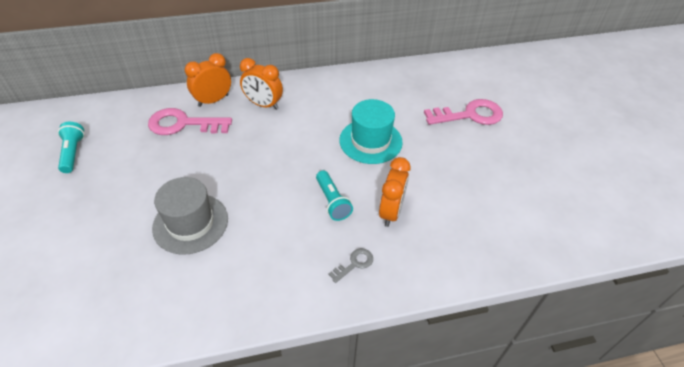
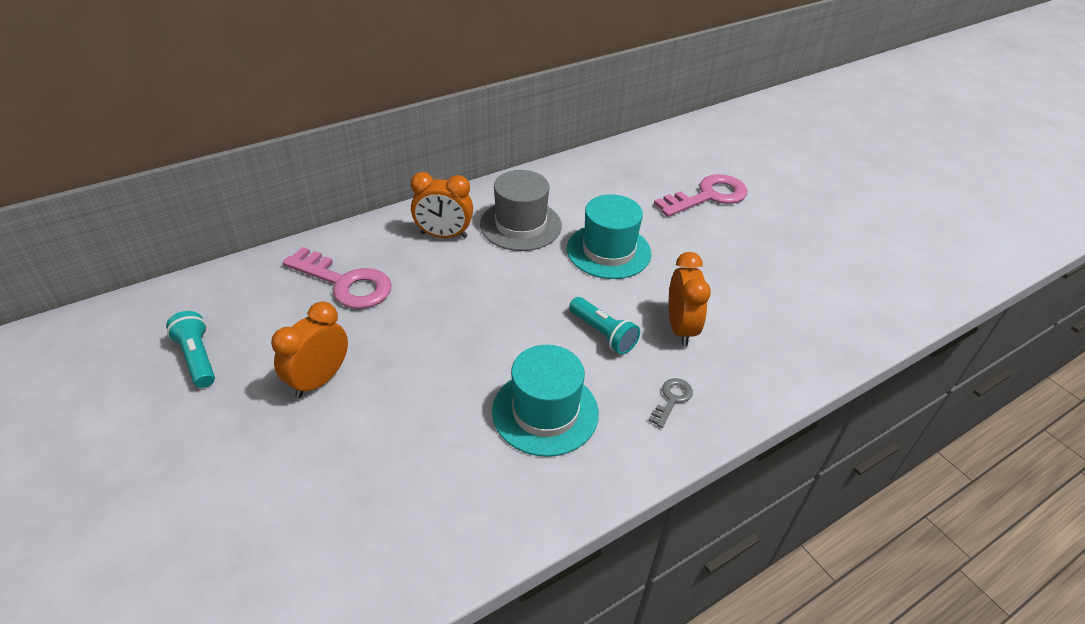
camera: 20 degrees left, 5 degrees down
(183, 124) = (345, 283): pink key -> pink key turned 135 degrees counterclockwise
(190, 223) = (431, 407): grey hat -> grey hat (520, 225)
(213, 100) = (370, 244): orange clock -> orange clock (319, 380)
(261, 247) = (545, 412): none -> turquoise hat

